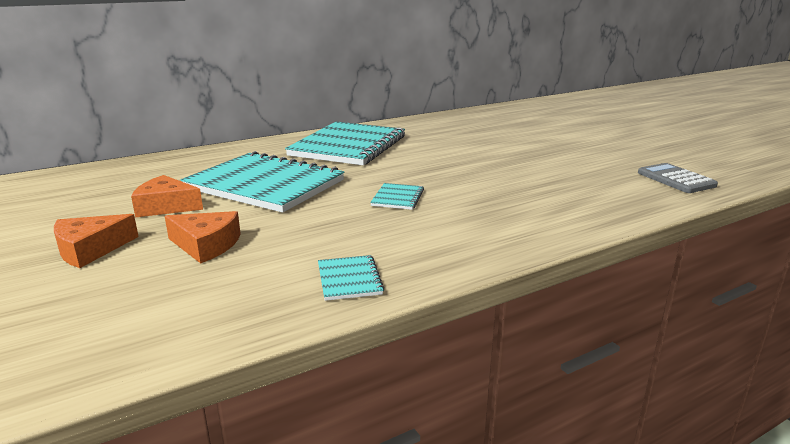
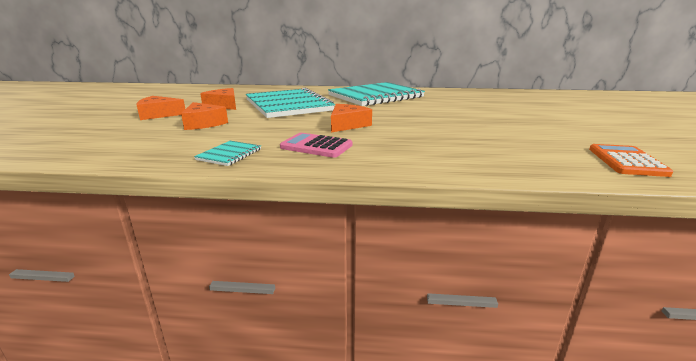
camera: 35 degrees right, 0 degrees up
(397, 198) = (347, 125): turquoise notebook -> orange cheese
(422, 237) = (316, 146): none -> pink calculator
(676, 179) = (626, 161): grey calculator -> orange calculator

